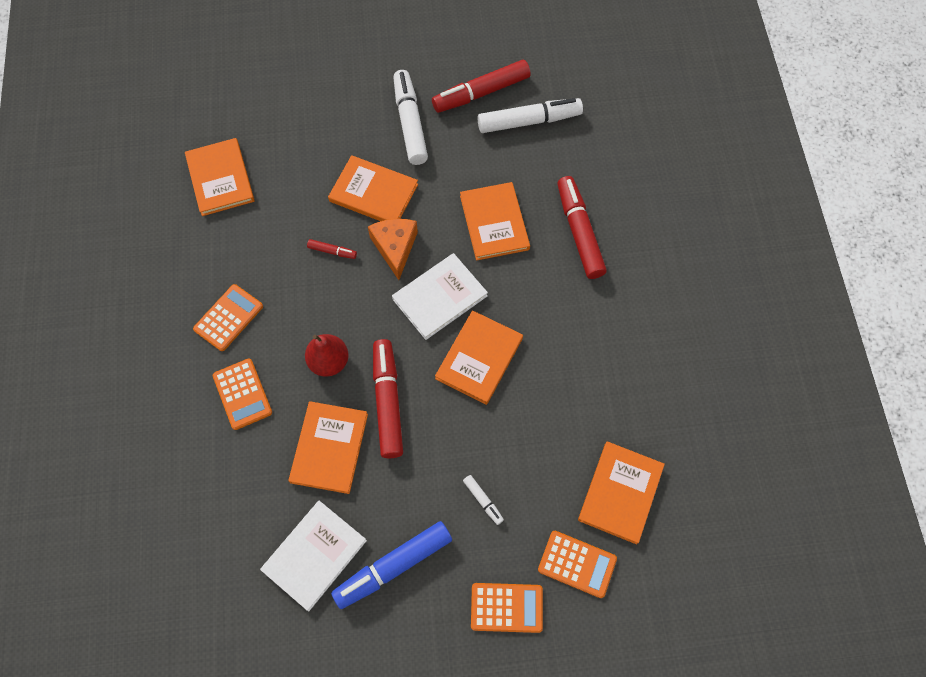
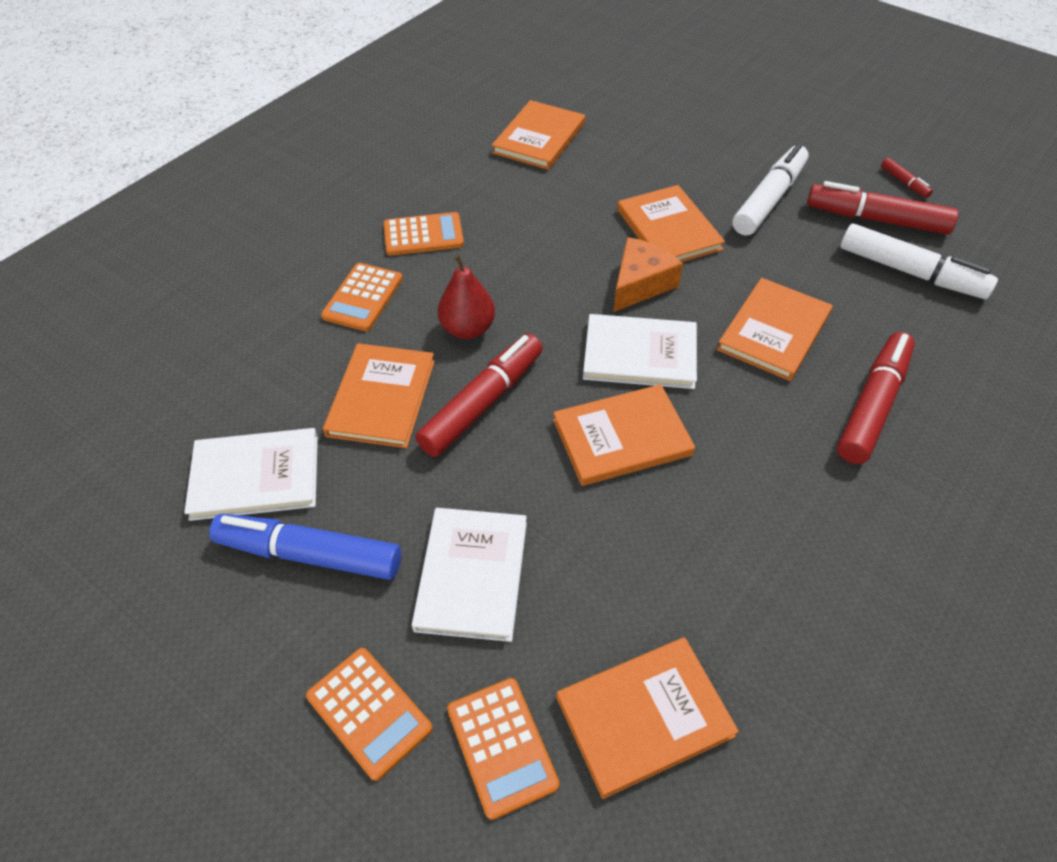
camera: 45 degrees right, 15 degrees down
(329, 448) = (381, 398): orange book -> orange book turned 45 degrees counterclockwise
(332, 251) = (575, 247): red marker -> red marker (904, 182)
(483, 500) = (472, 575): white marker -> white book

